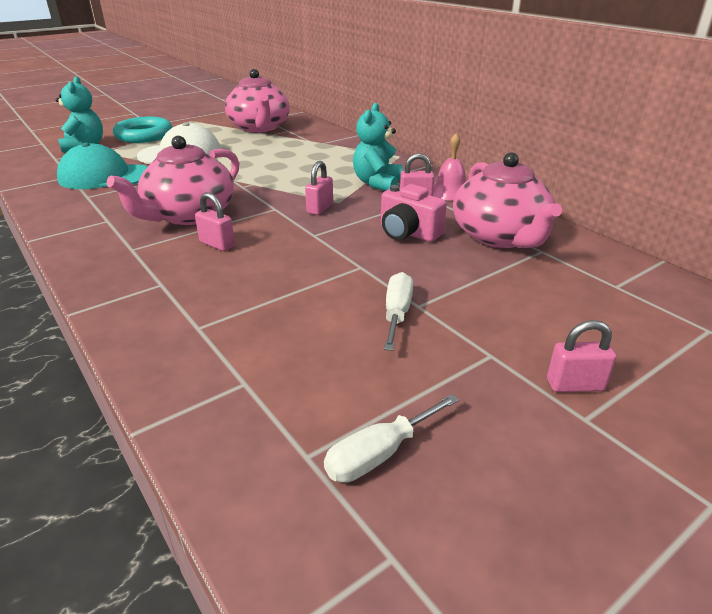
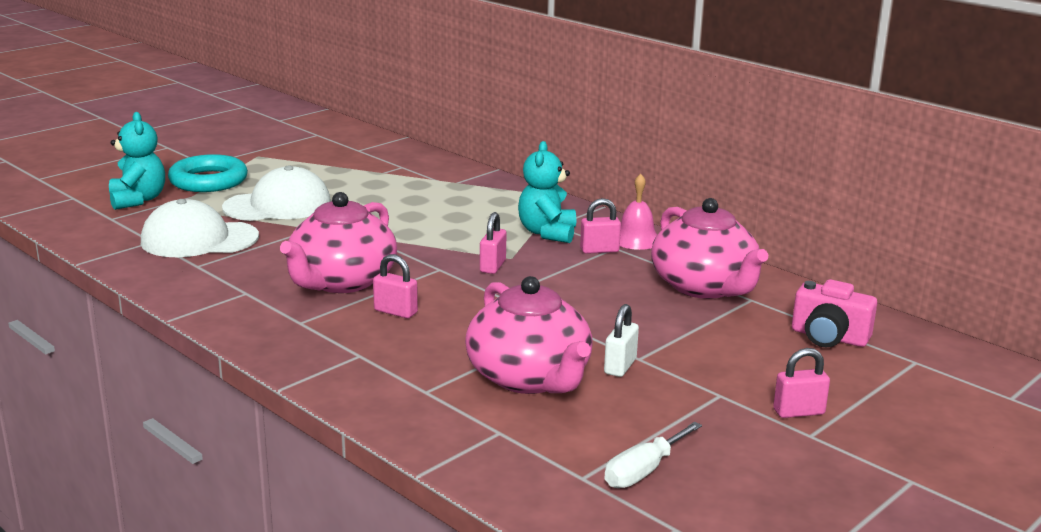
camera: 10 degrees left, 10 degrees down
(104, 176) = (199, 239): turquoise cap -> white cap
(259, 128) = (360, 164): pink teapot -> pink teapot (529, 378)
(397, 313) = (620, 366): white screwdriver -> white padlock
(408, 233) = (603, 288): pink camera -> pink camera (829, 337)

